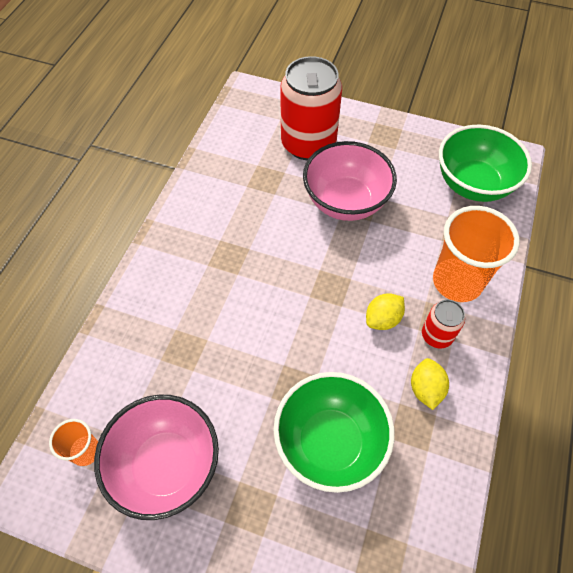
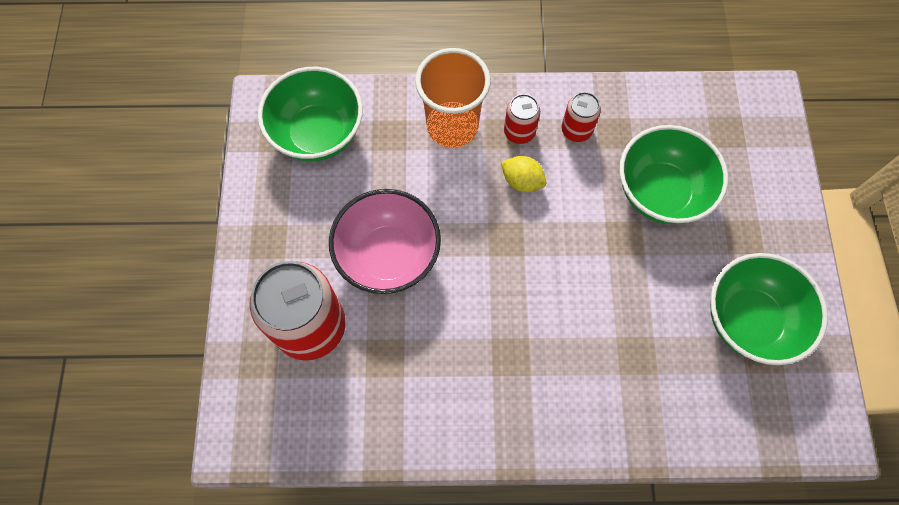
camera: 110 degrees left, 10 degrees up
(86, 451) = (775, 400): orange cup -> none
(166, 465) = (748, 320): pink bowl -> green bowl
(425, 389) = (576, 130): yellow lemon -> red can

